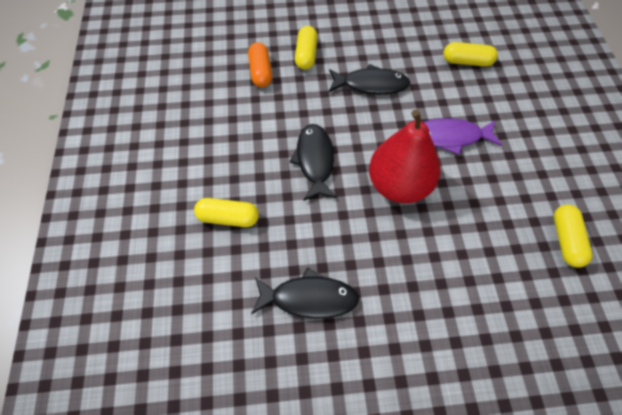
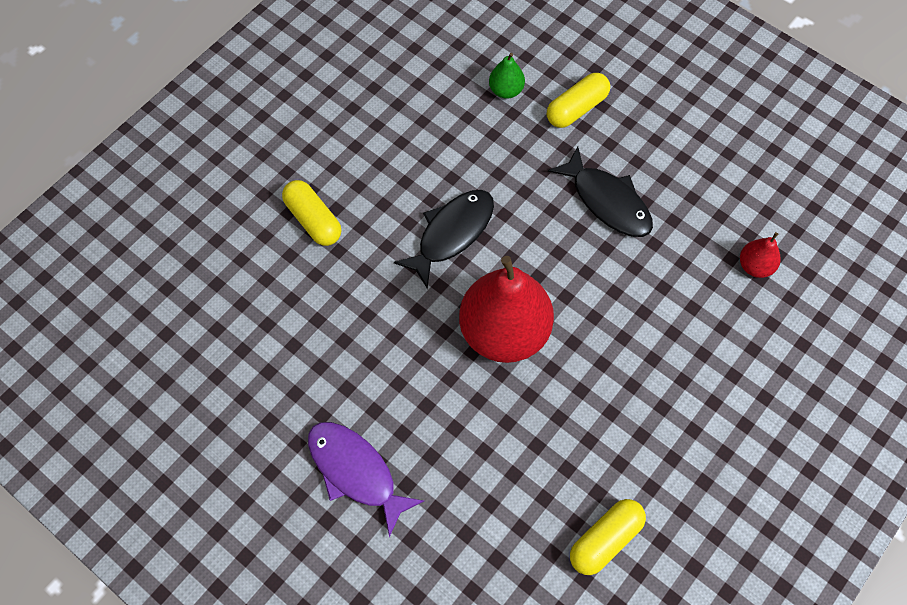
camera: 45 degrees right, 5 degrees up
(260, 72) = (506, 90): orange capsule -> green pear
(309, 298) = (302, 356): black fish -> none
(450, 137) = (621, 332): purple fish -> purple fish (356, 471)
(467, 62) = (755, 266): yellow capsule -> red pear

